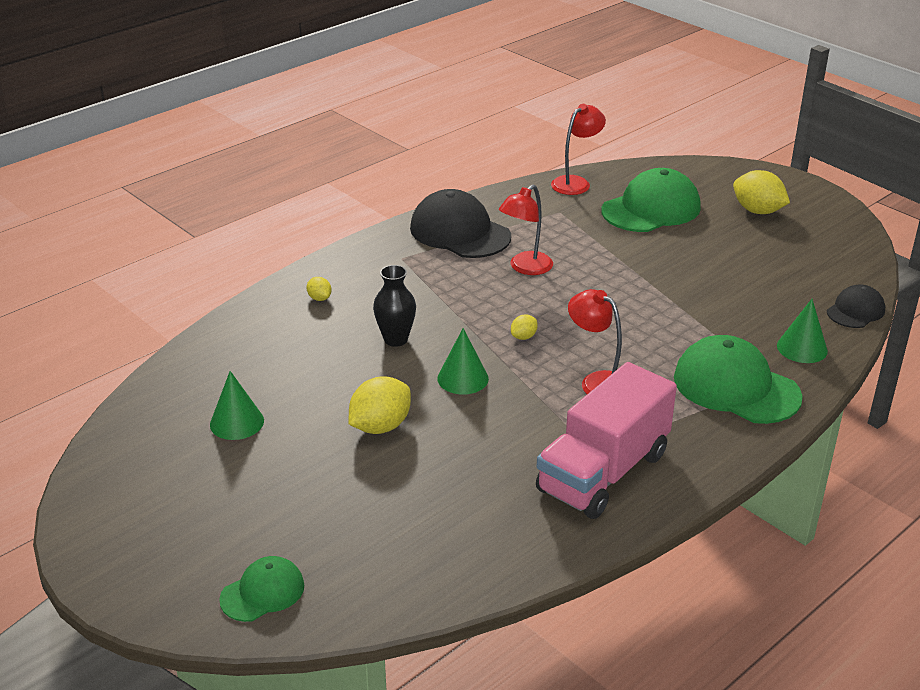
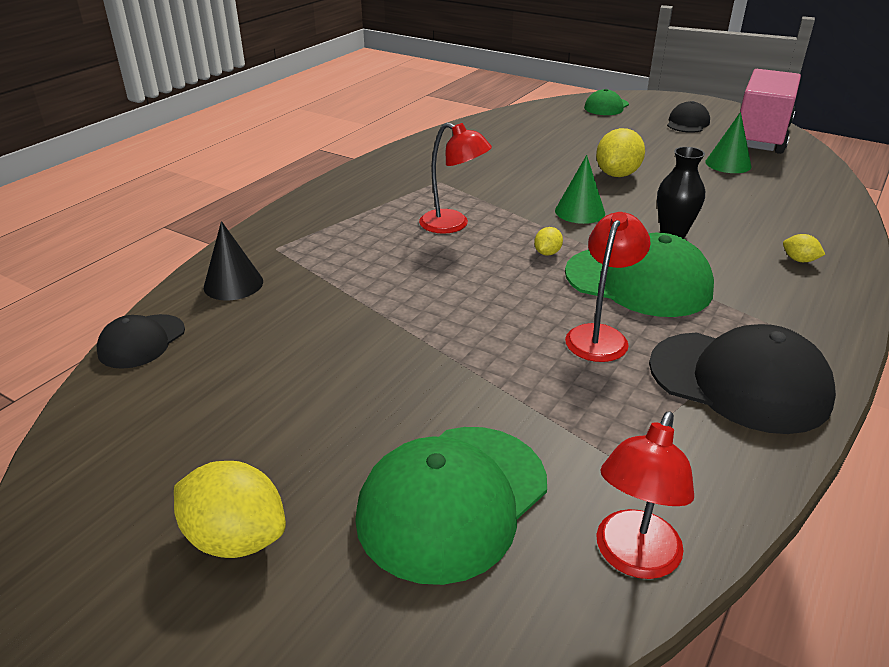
camera: 165 degrees right, 0 degrees up
(188, 518) = (687, 123): none -> black cap
(603, 472) = (427, 171): pink truck -> pink truck (760, 136)
(736, 387) = (315, 238): green cap -> green cap (638, 282)
(802, 348) = (233, 284): green cone -> black cone

